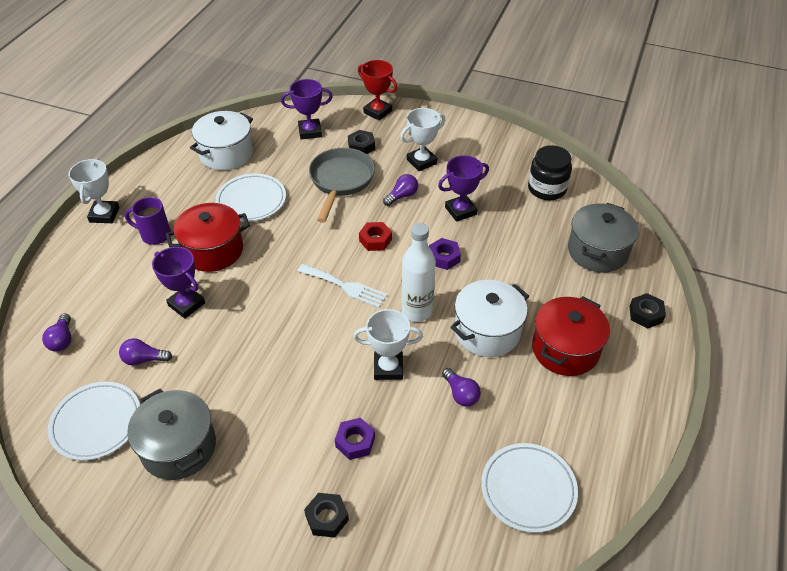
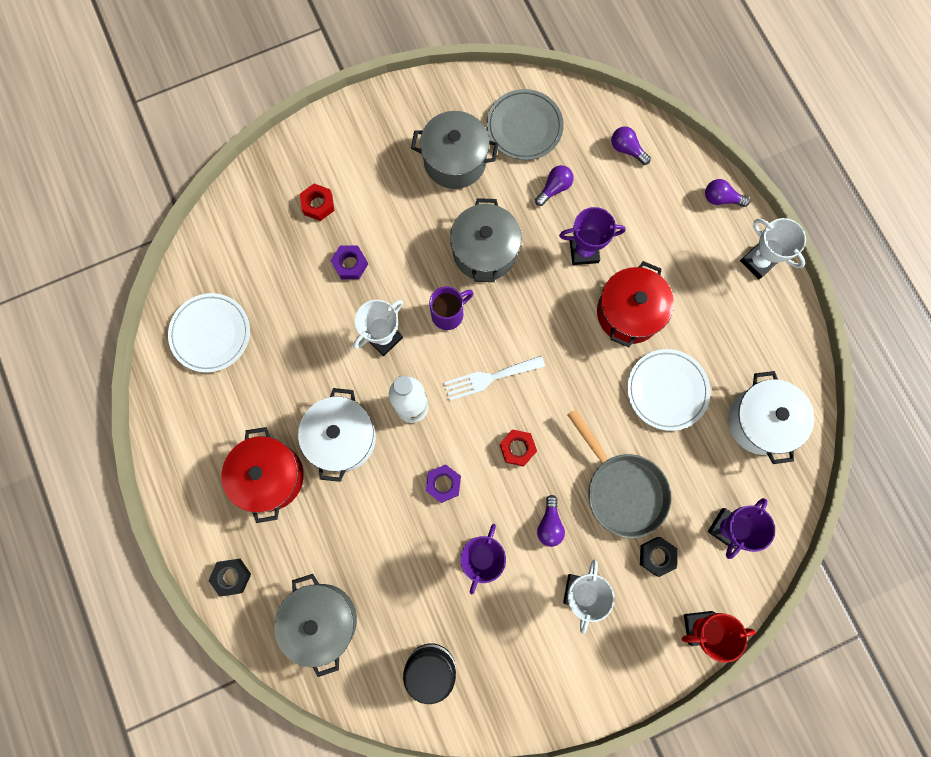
camera: 135 degrees right, 30 degrees up
(96, 423) = (524, 127): white plate -> grey plate
(155, 235) = (692, 283): purple mug -> purple mug (448, 314)
(247, 362) = (484, 251): none -> grey pot
(327, 518) = (318, 204): black nut -> red nut
(461, 394) = (314, 364): purple light bulb -> purple light bulb (721, 199)

